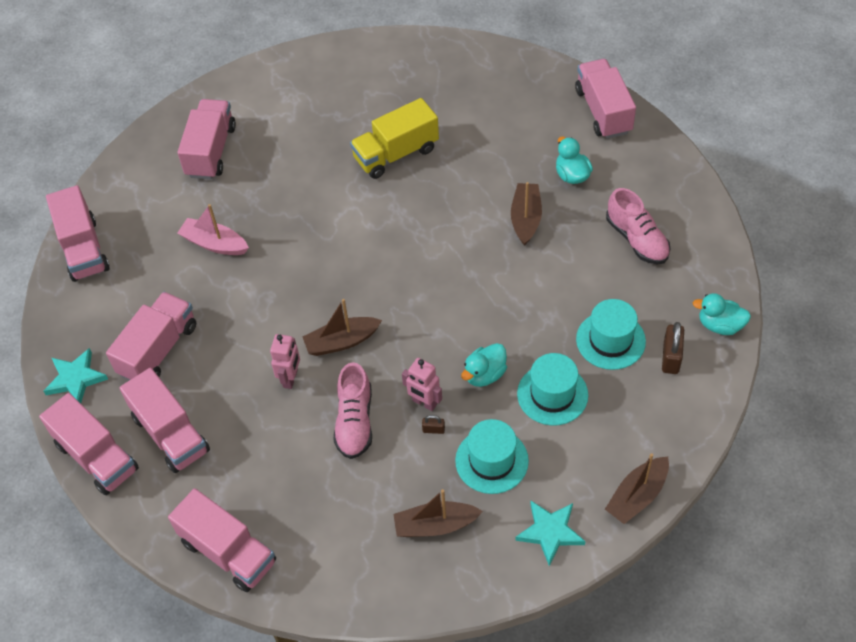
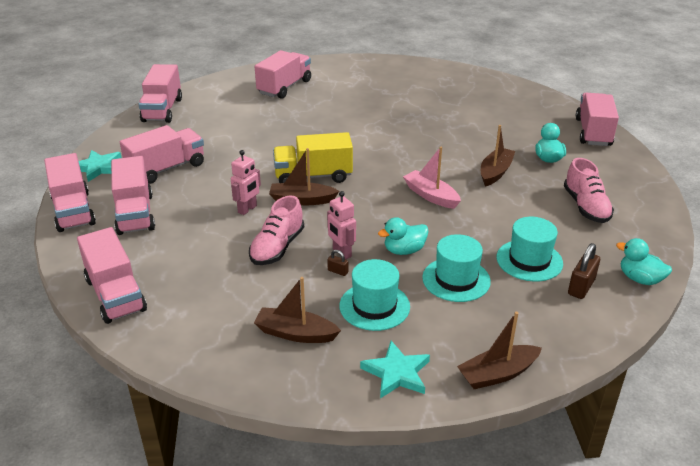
camera: 20 degrees right, 20 degrees down
(214, 244) = (251, 128): pink boat -> pink boat (431, 196)
(396, 154) = (414, 117): yellow truck -> yellow truck (313, 176)

